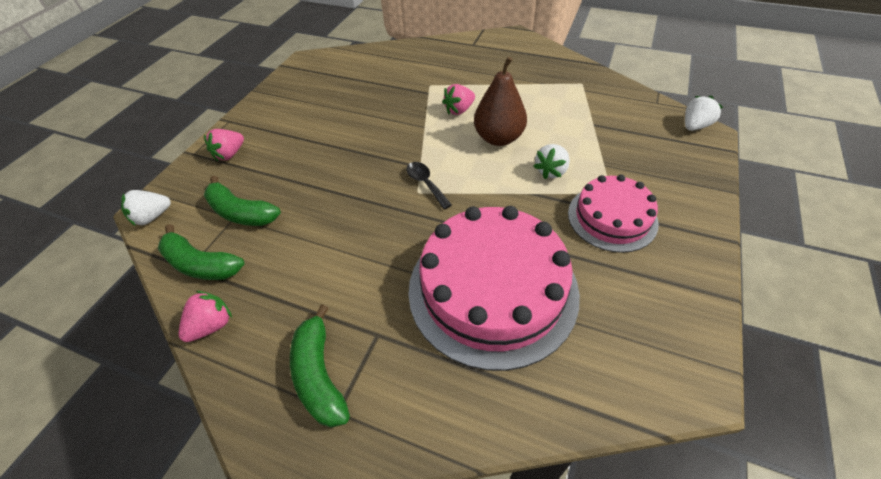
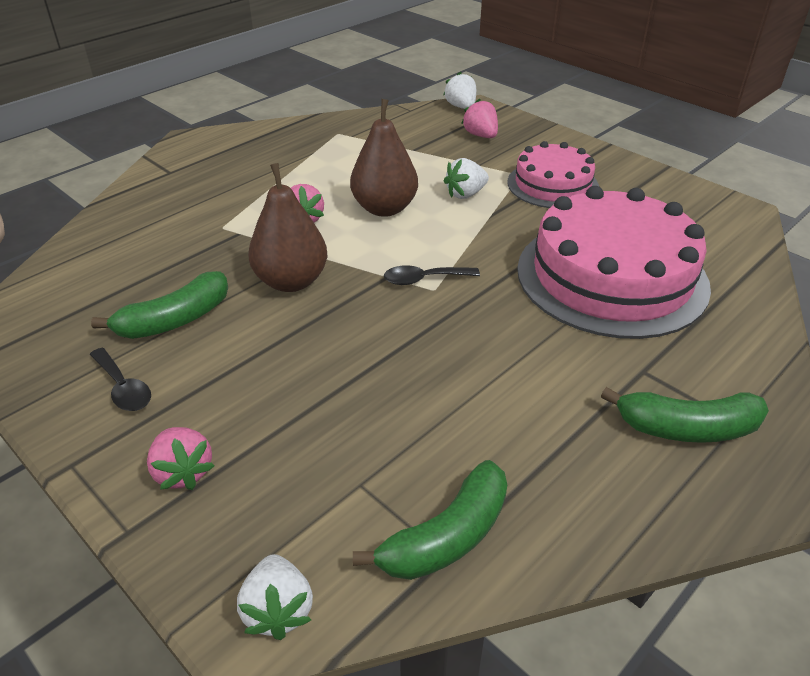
camera: 70 degrees left, 10 degrees down
(212, 325) = (578, 531): pink strawberry -> pink strawberry (481, 135)
(241, 212) = (355, 472): green banana -> green banana (175, 320)
(280, 112) = (123, 388): none -> black spoon
(391, 130) = (291, 281): none -> brown pear
(551, 171) = (465, 194): white strawberry -> white strawberry turned 90 degrees clockwise

